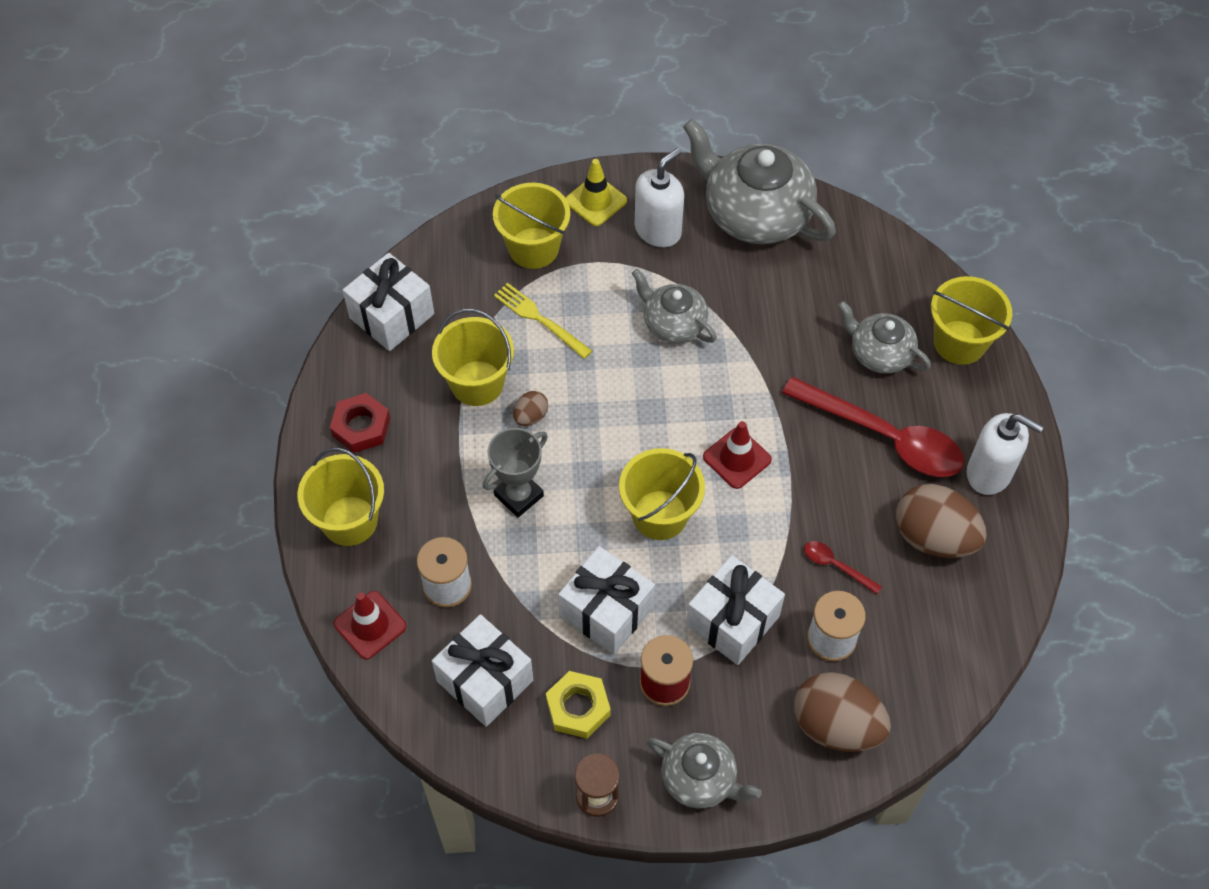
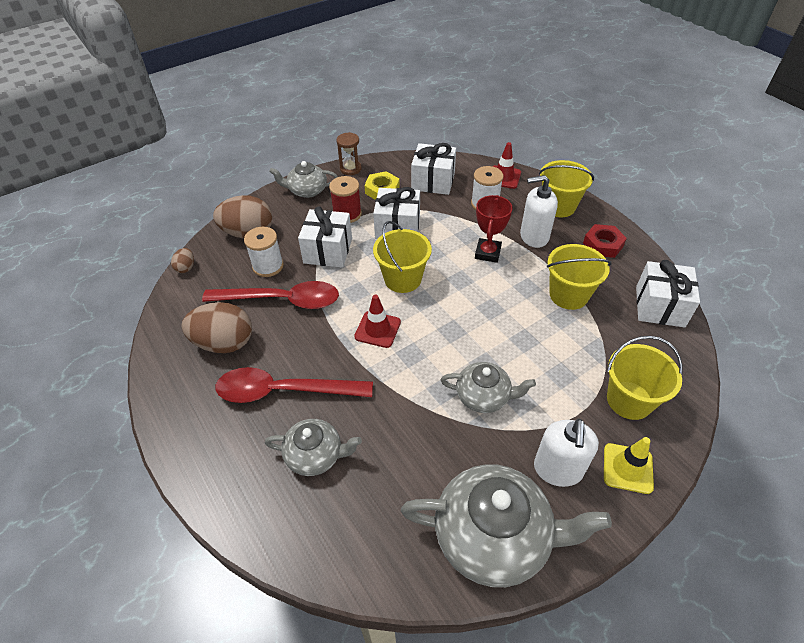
camera: 150 degrees right, 10 degrees down
(519, 495) = (487, 253): grey trophy -> red trophy
(531, 416) = (520, 293): brown egg -> brown egg (186, 268)
(540, 319) = (572, 351): yellow fork -> none
(836, 566) = (282, 300): red spoon -> red spoon, size x2.36
(959, 342) = (251, 501): yellow bucket -> none
(989, 473) = (196, 403): white soap dispenser -> white soap dispenser (534, 236)

